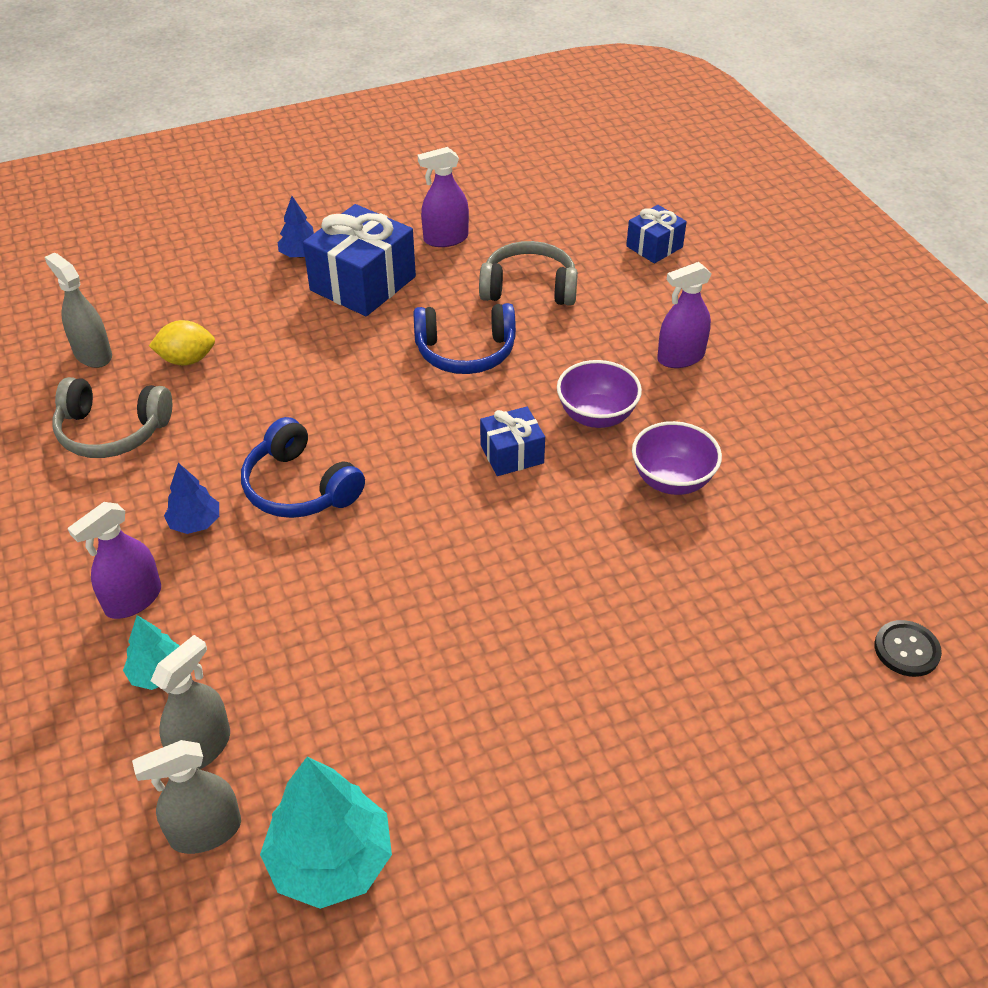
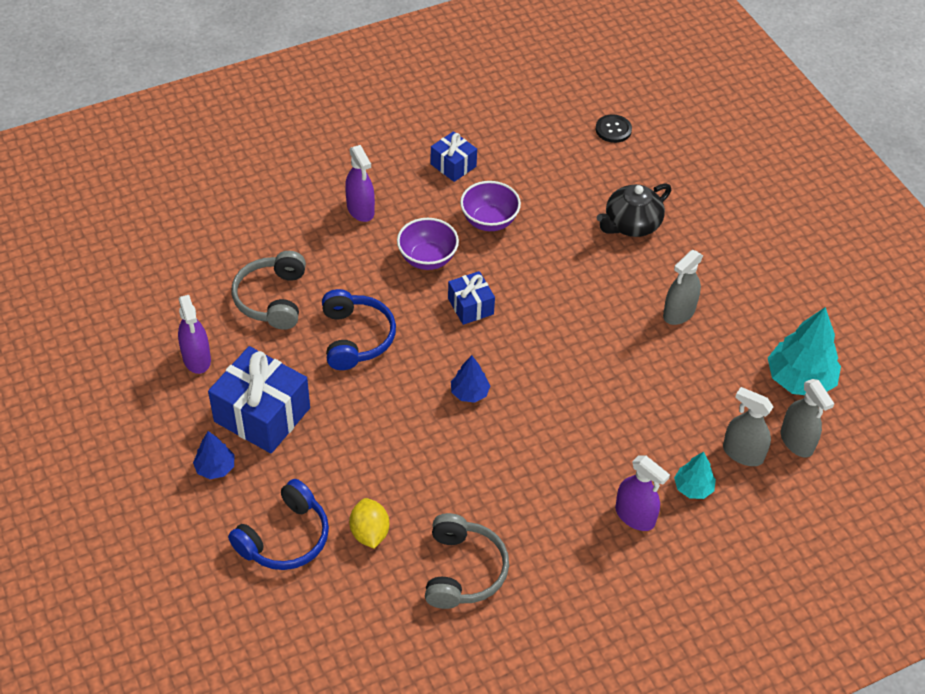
camera: 95 degrees left, 5 degrees up
(93, 355) = (364, 610): grey spray bottle -> grey spray bottle (679, 313)
(195, 523) = (558, 491): blue tree -> blue tree (469, 393)
(299, 487) = (515, 430): blue headphones -> blue headphones (285, 538)
(654, 246) = (218, 218): blue gift -> blue gift (453, 165)
(681, 652) = (631, 224): none -> black teapot

